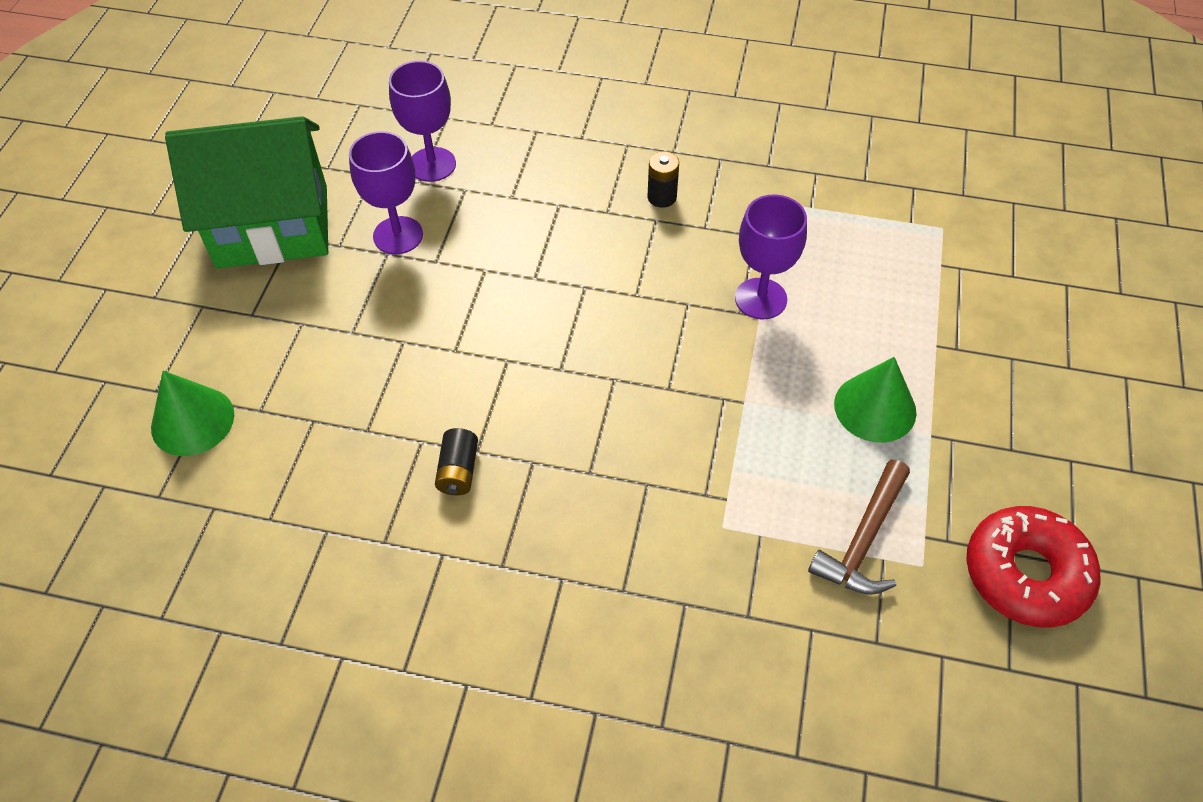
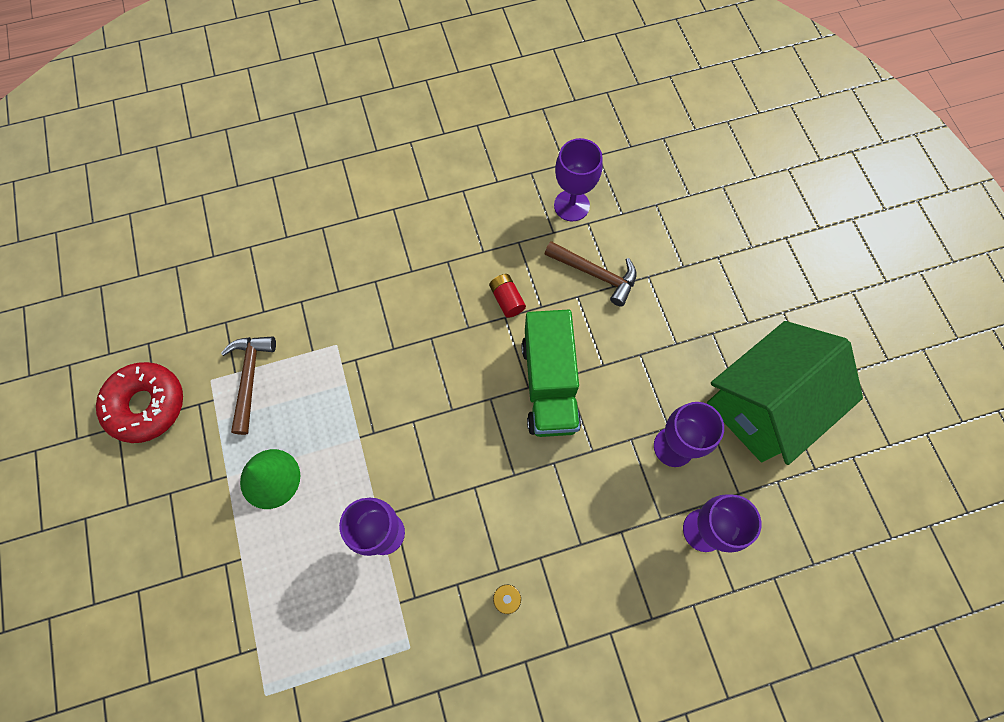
camera: 150 degrees right, 15 degrees up
(192, 421) = (679, 251): green cone -> none
(268, 556) = (571, 205): none -> purple goblet
(321, 446) = (595, 274): none -> brown hammer
(458, 471) = (507, 300): black battery -> red battery
(481, 351) = (549, 384): none -> green truck

